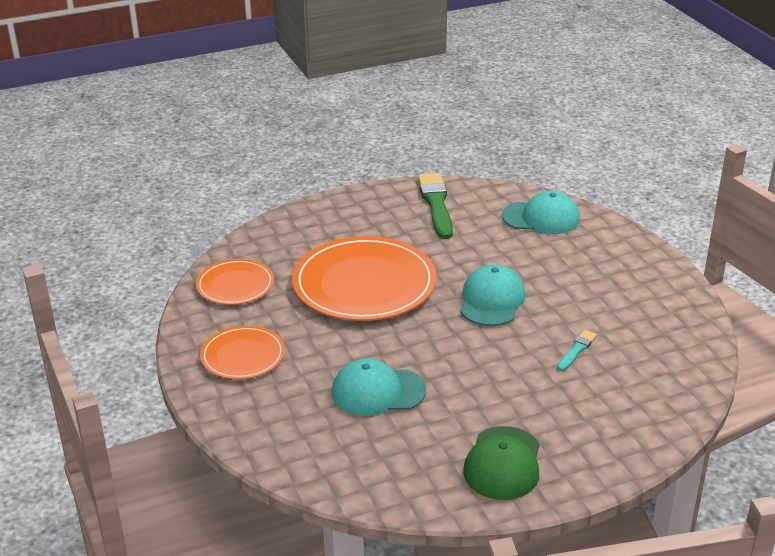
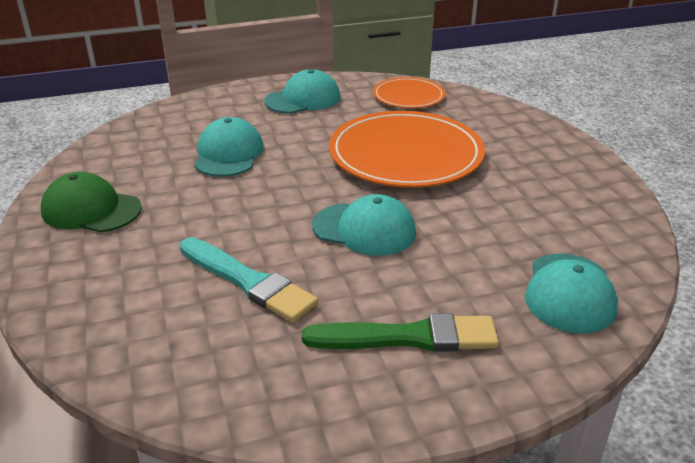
camera: 95 degrees right, 0 degrees up
(243, 356) = (303, 99): orange plate -> turquoise cap
(436, 204) = (584, 208): green brush -> green brush (408, 337)
(577, 350) = (248, 281): turquoise brush -> turquoise brush, size x1.98

